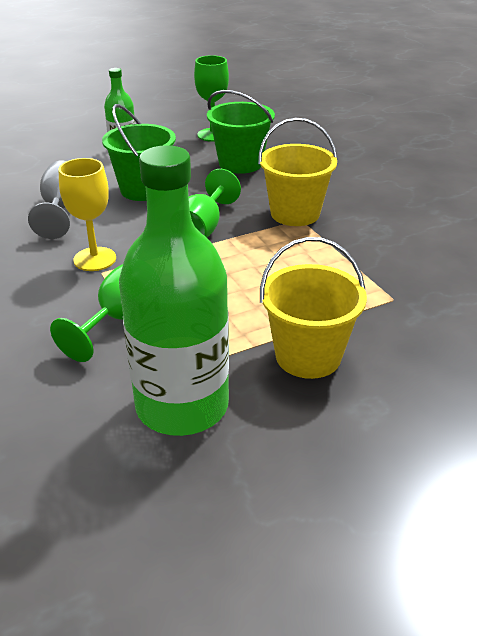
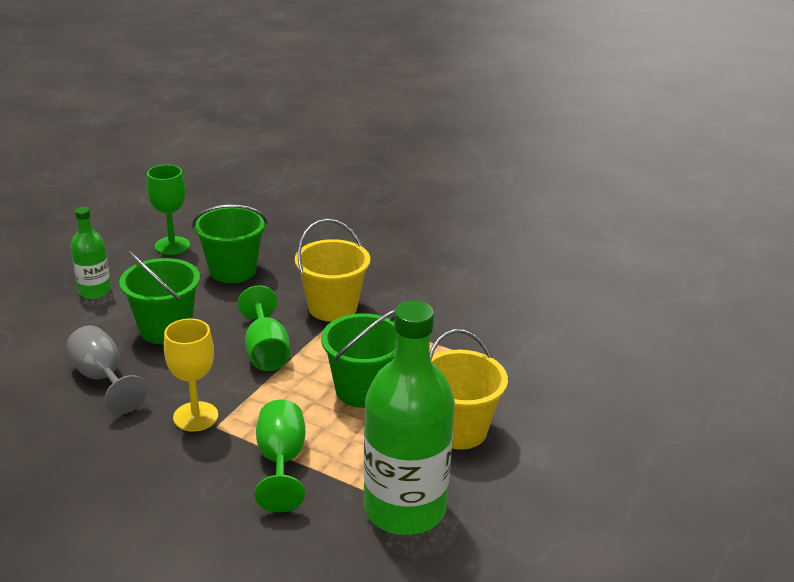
camera: 35 degrees left, 5 degrees down
(252, 287) = (362, 390): none -> green bucket

